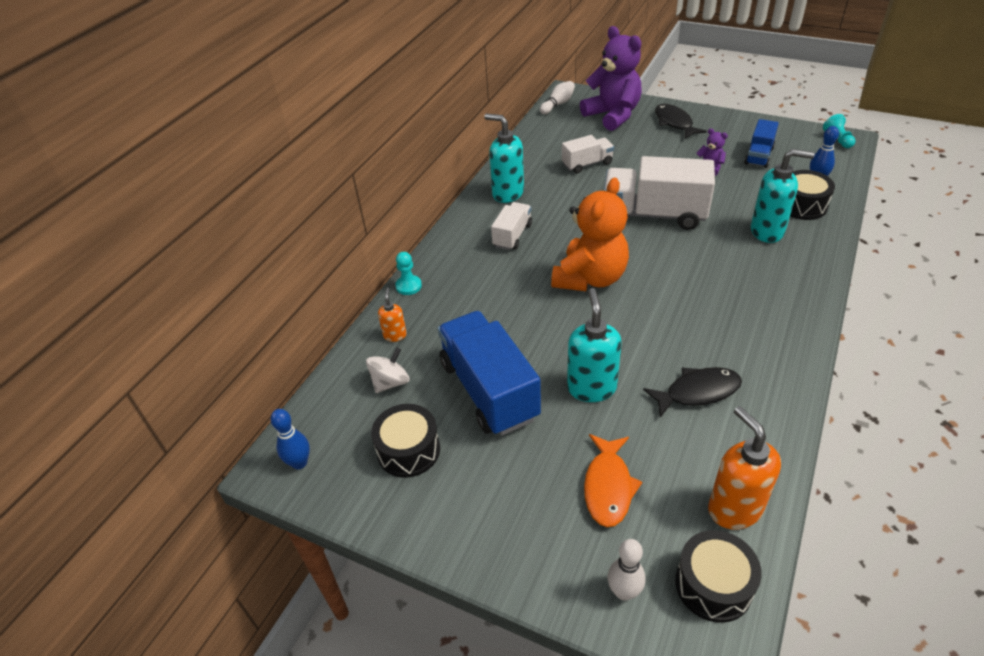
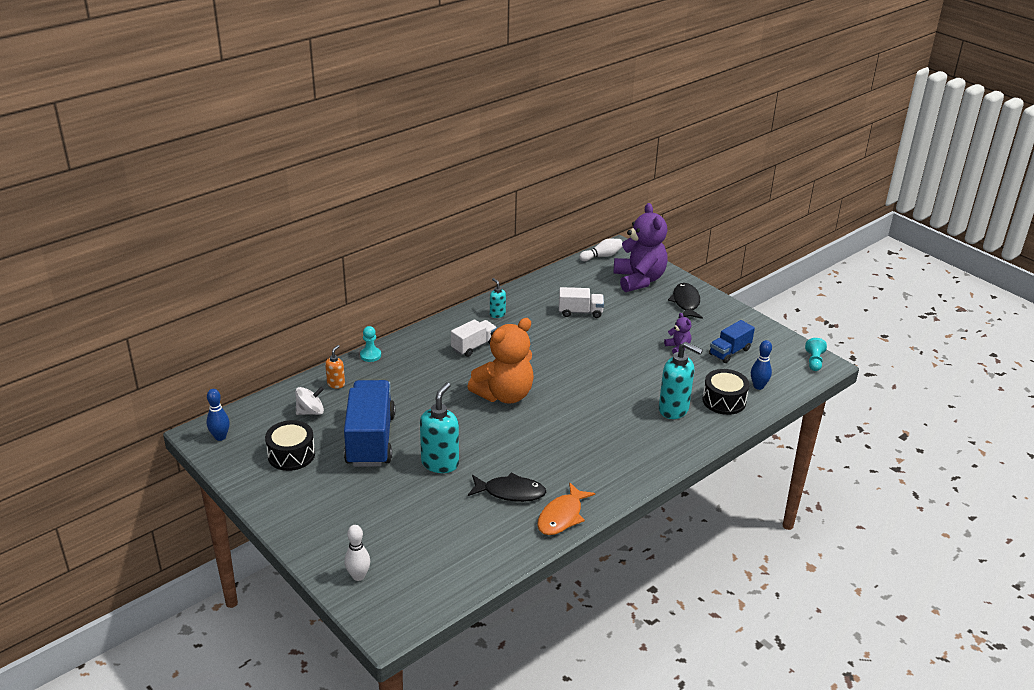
camera: 20 degrees right, 10 degrees down
(507, 193) = (497, 314): turquoise soap dispenser -> turquoise soap dispenser, size x0.52
(608, 487) = (399, 521): orange fish -> orange fish (562, 516)
(654, 214) = (596, 367): white truck -> none
(713, 585) = (415, 594): black drum -> none
(734, 508) = (468, 563): orange soap dispenser -> none

